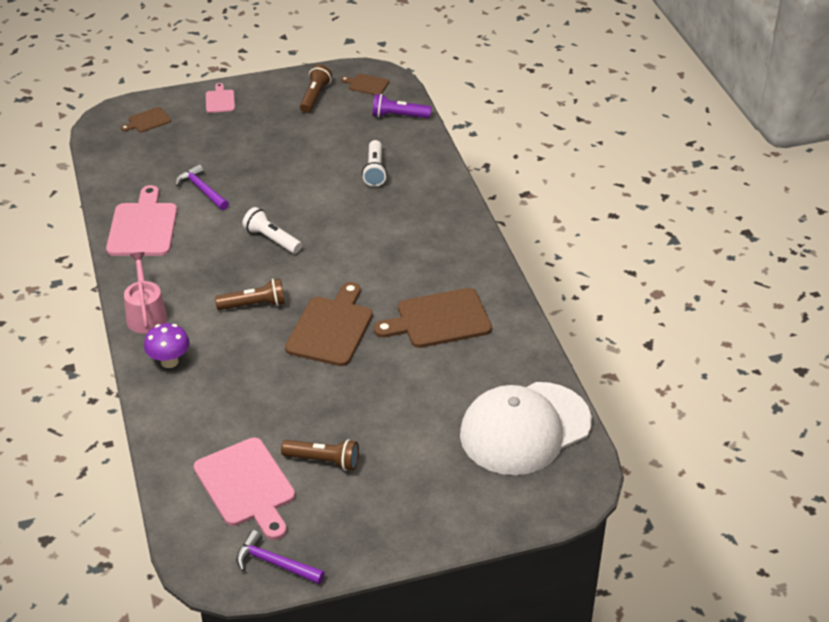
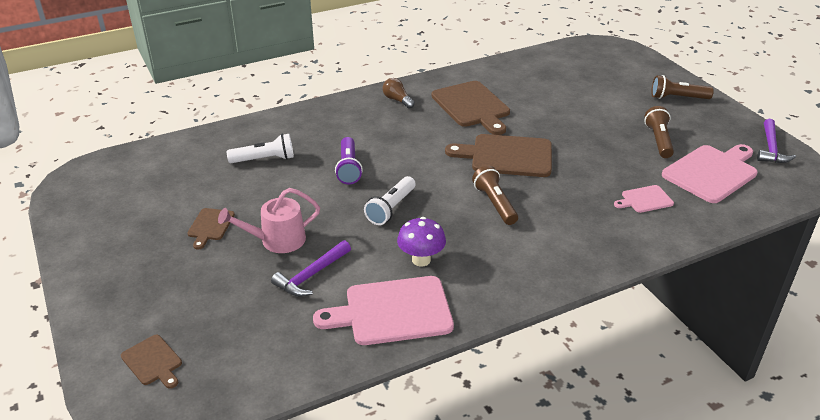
camera: 100 degrees left, 5 degrees down
(146, 315) = (542, 274): pink watering can -> pink watering can (277, 240)
(169, 361) = (599, 243): purple mushroom -> purple mushroom (421, 260)
(220, 100) = (110, 297): pink cutting board -> pink cutting board (645, 200)
(315, 97) = (116, 217): brown flashlight -> brown flashlight (677, 98)
(367, 84) = (96, 183): brown cutting board -> brown cutting board (210, 226)
(399, 116) = (165, 155): purple flashlight -> purple flashlight (348, 168)
(466, 264) = (397, 100): none -> brown light bulb
(525, 428) = (569, 65): white cap -> none

